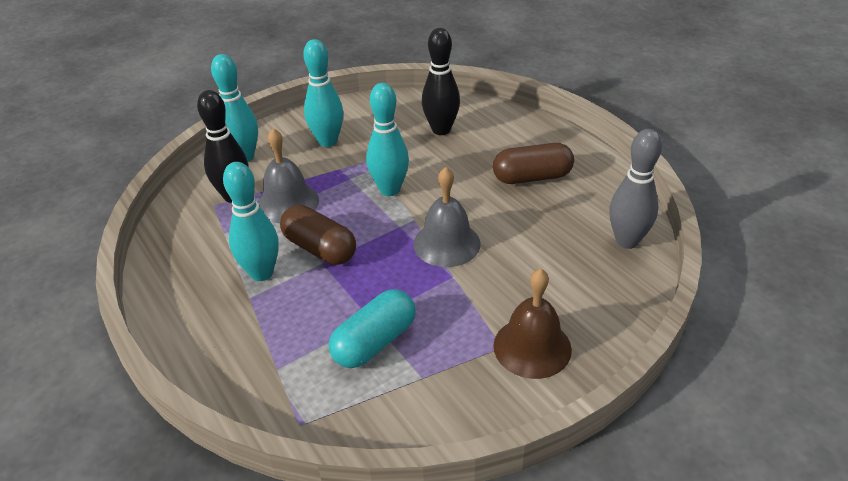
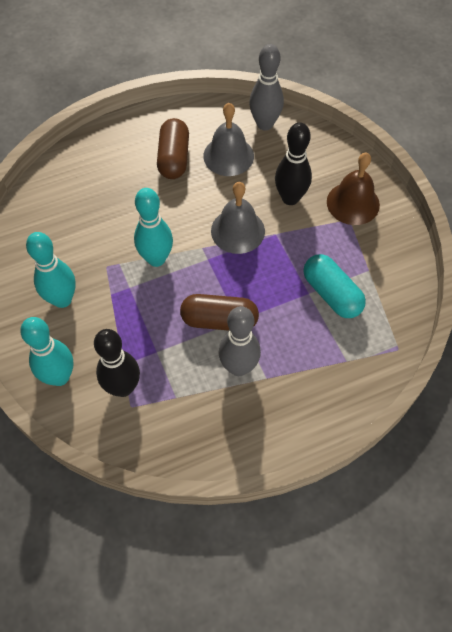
camera: 80 degrees left, 20 degrees up
(261, 273) = (238, 367): turquoise bowling pin -> grey bowling pin
(287, 202) = (148, 341): grey bell -> grey bell (228, 156)
(320, 248) = (219, 320): brown capsule -> brown capsule turned 45 degrees clockwise
(441, 130) = (81, 205): black bowling pin -> black bowling pin (290, 198)

